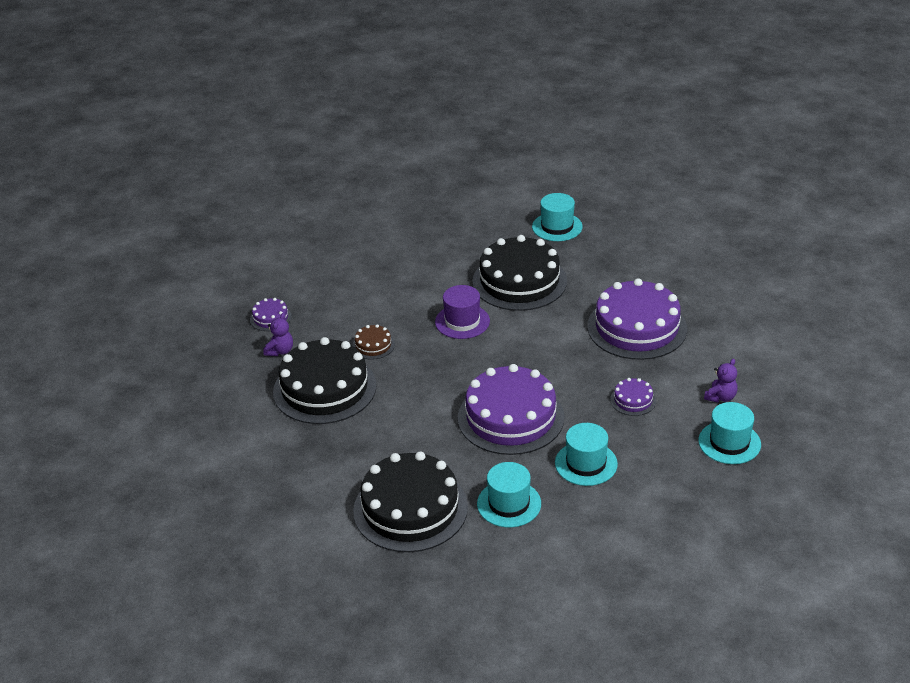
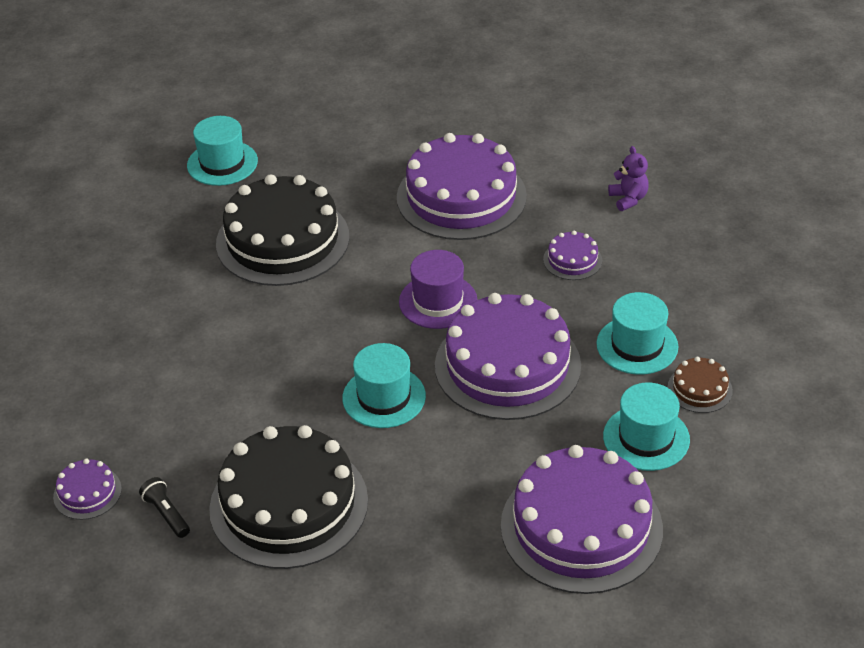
camera: 55 degrees left, 5 degrees up
(280, 351) = (167, 514): purple teddy bear -> black flashlight
(373, 345) = (256, 419): brown cake -> brown cake (699, 389)
(410, 509) = (581, 527): black cake -> purple cake
(462, 321) = (300, 321): purple hat -> purple hat (438, 301)
(729, 442) = (699, 229): turquoise hat -> turquoise hat (384, 397)

